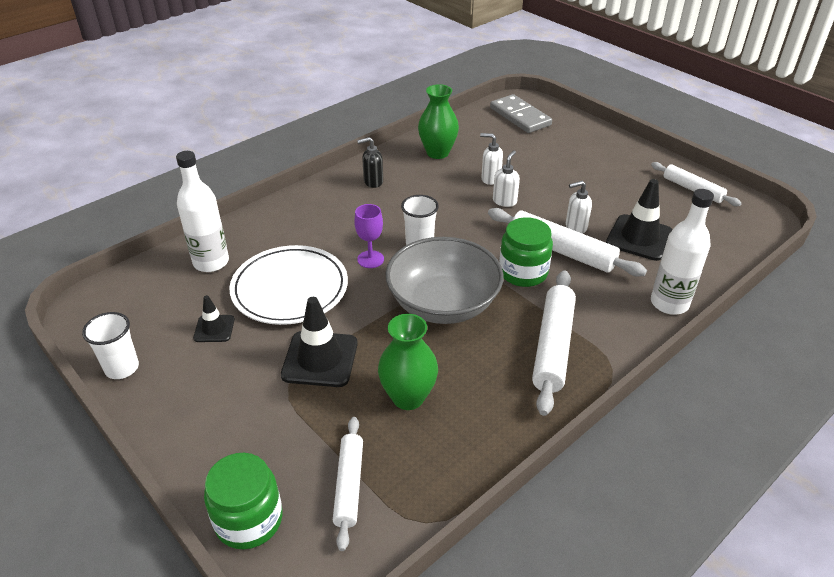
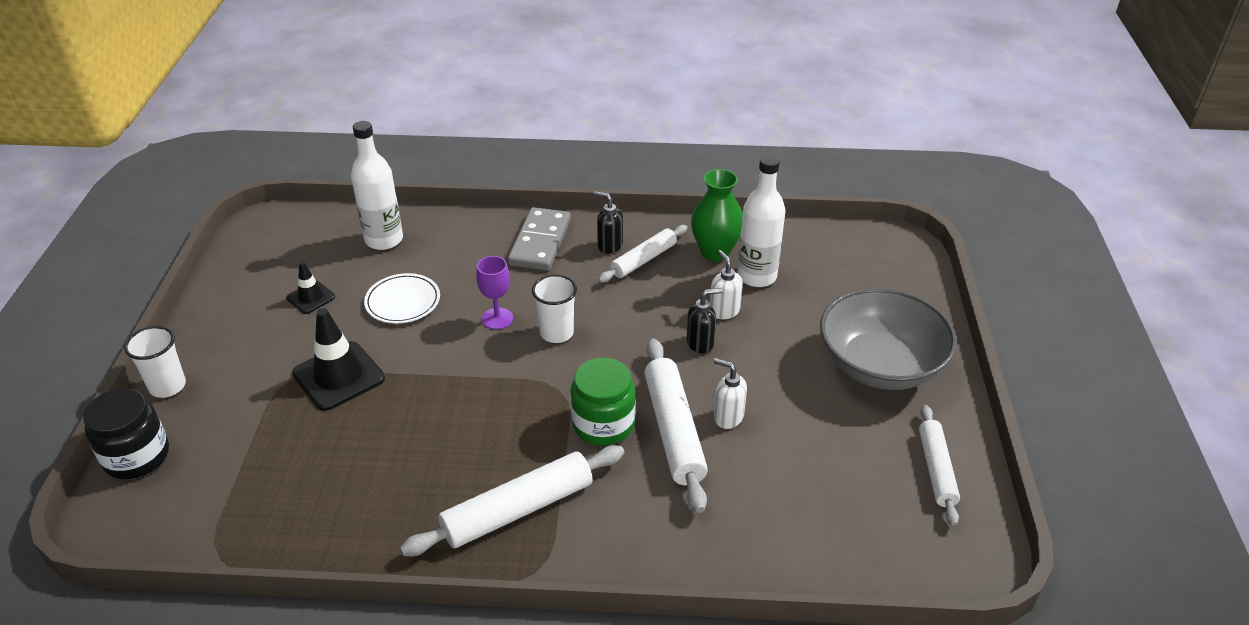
camera: 45 degrees right, 0 degrees up
(122, 368) = (221, 286): white cup -> white cup (167, 386)
(249, 520) = (136, 456): green jar -> black jar
(290, 289) = (403, 301): white plate -> white plate, size x0.59
(349, 485) = (218, 487): white rolling pin -> white rolling pin (644, 260)
(408, 397) = (348, 456): green vase -> none
(443, 304) = (492, 401): grey bowl -> grey bowl (880, 365)
(504, 201) = (700, 343): white soap dispenser -> black soap dispenser
(520, 116) = (868, 262): grey domino -> grey domino (540, 242)
(639, 238) = (776, 476): black traffic cone -> none
(669, 303) = (691, 561): white bottle -> white bottle (757, 276)

